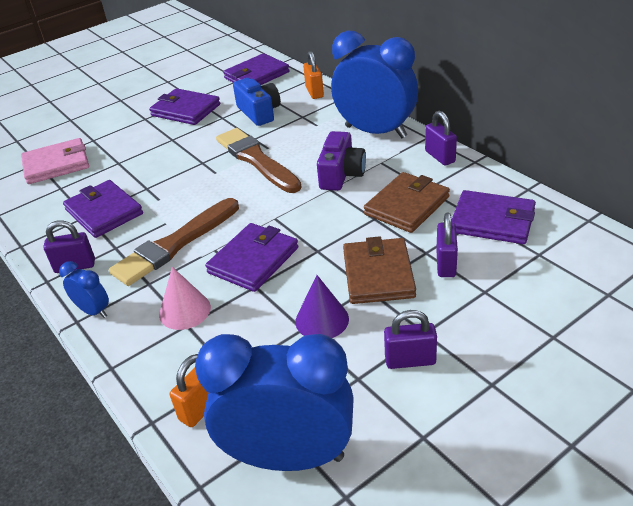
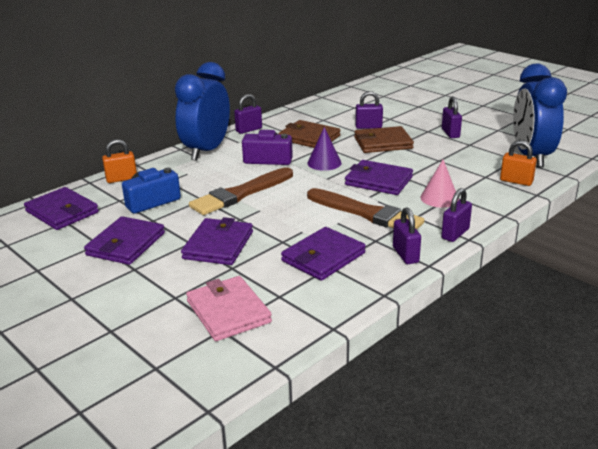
camera: 100 degrees left, 10 degrees down
(93, 311) = (455, 234): blue clock -> purple padlock
(322, 320) = (429, 155): purple cone -> purple cone (324, 163)
(492, 221) = (324, 116): purple wallet -> purple wallet (218, 245)

